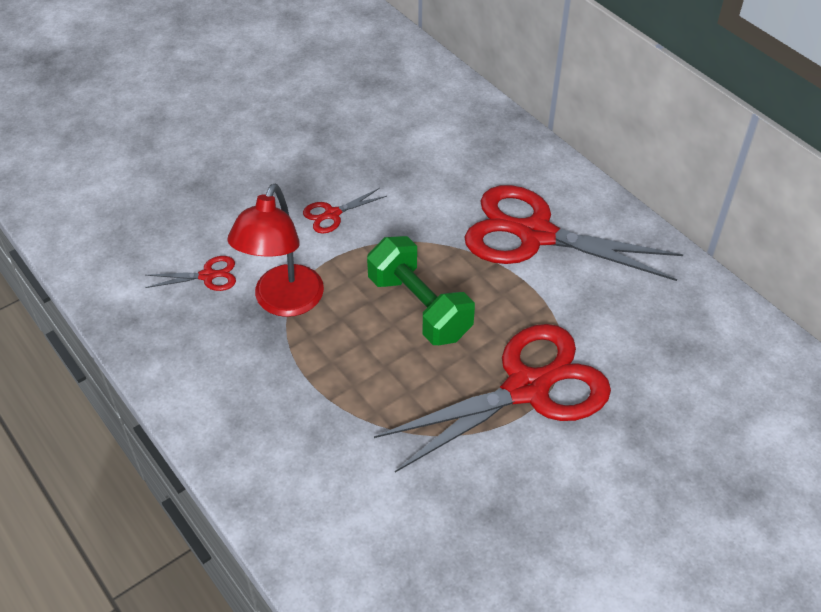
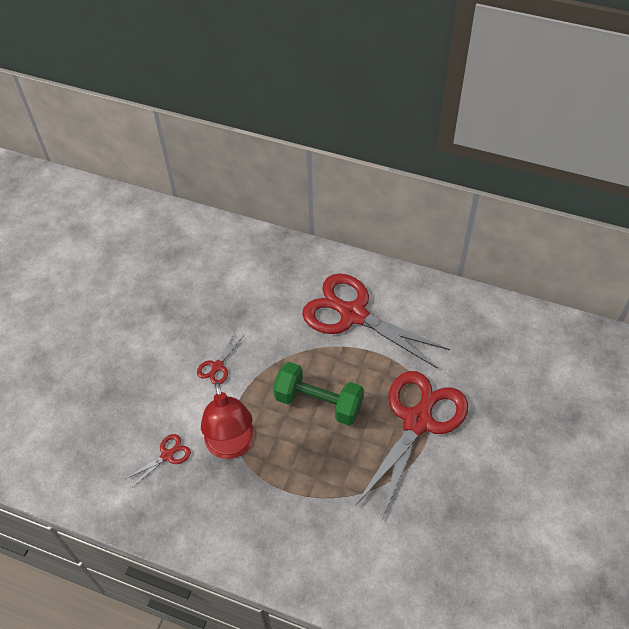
camera: 30 degrees left, 5 degrees up
(535, 234) = (353, 314): red scissors -> red scissors turned 45 degrees clockwise

